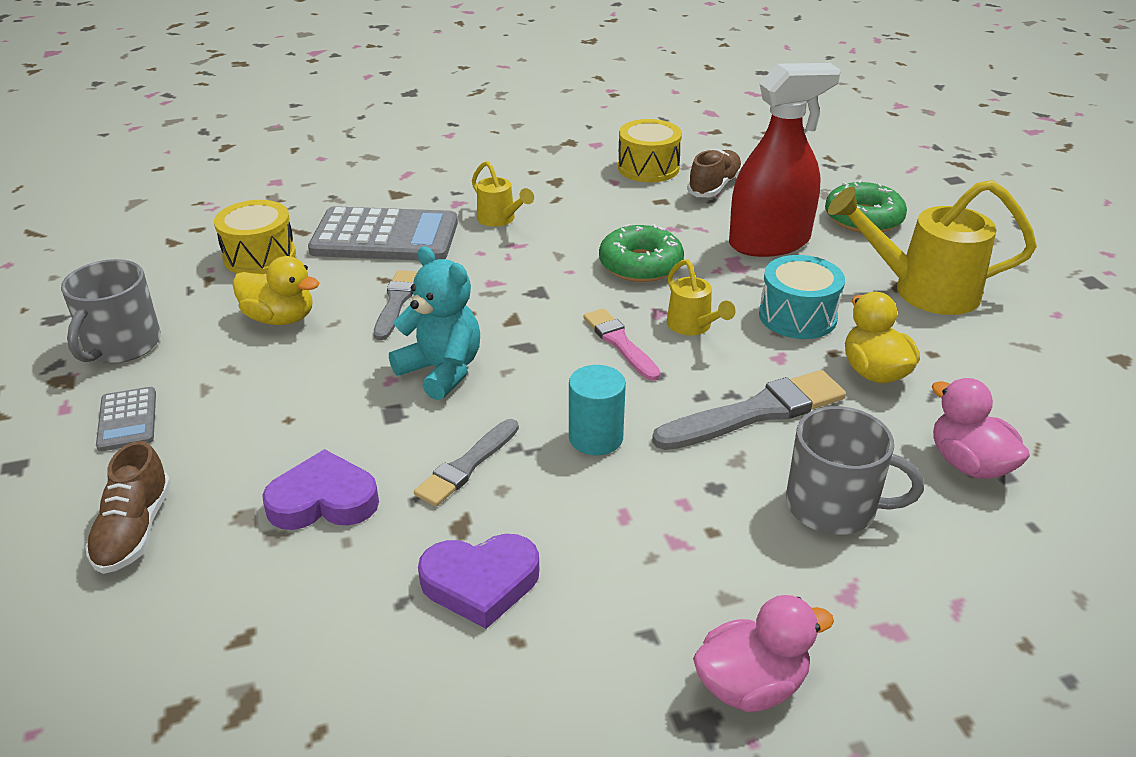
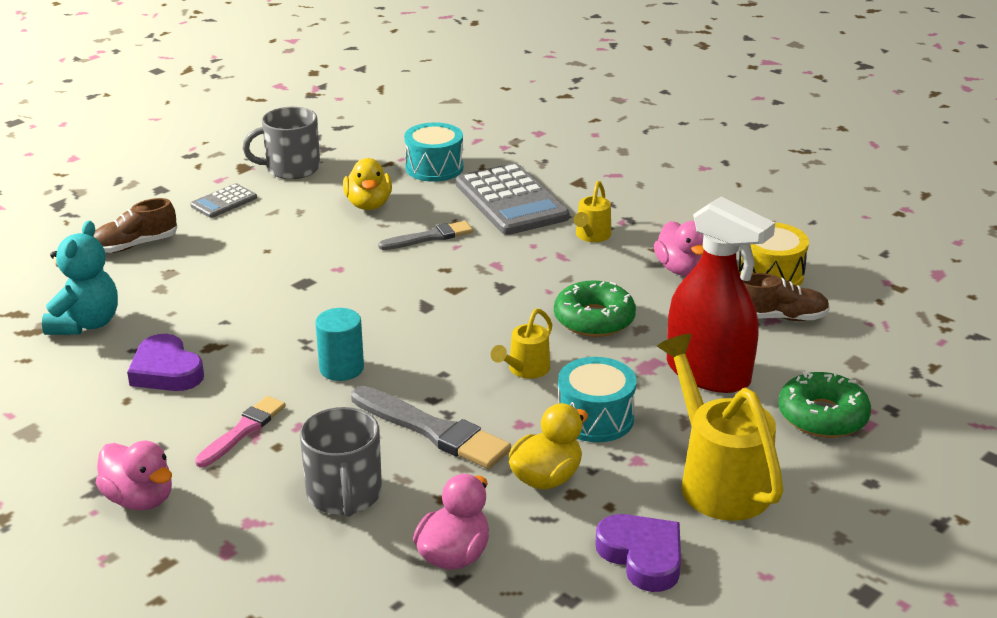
camera: 60 degrees right, 5 degrees down
(259, 256) = (434, 168): yellow drum -> turquoise drum
(323, 500) = (201, 291): purple heart -> purple heart (642, 556)
(441, 371) = (365, 283): turquoise teddy bear -> turquoise teddy bear (86, 324)
(467, 465) = (272, 328): grey brush -> none
(602, 199) = (682, 270): none -> pink duck
(620, 343) = (468, 344): pink brush -> pink brush (242, 431)

